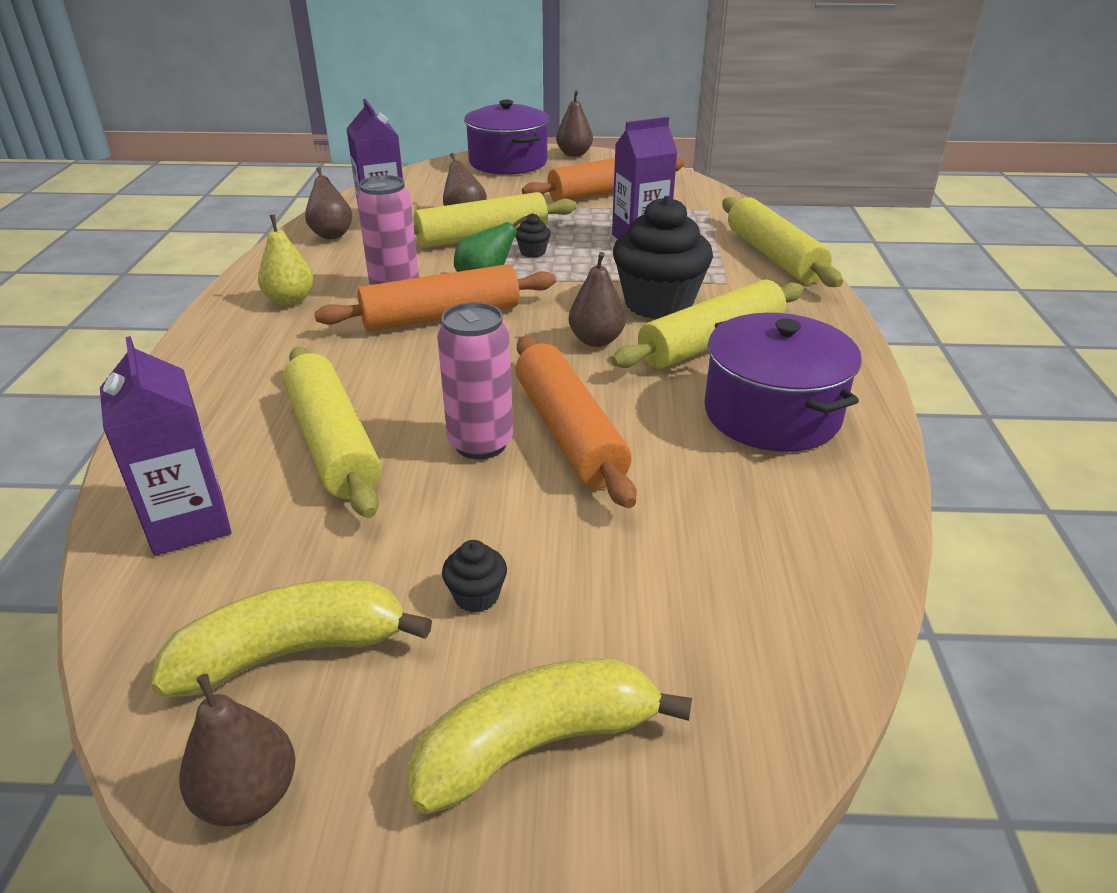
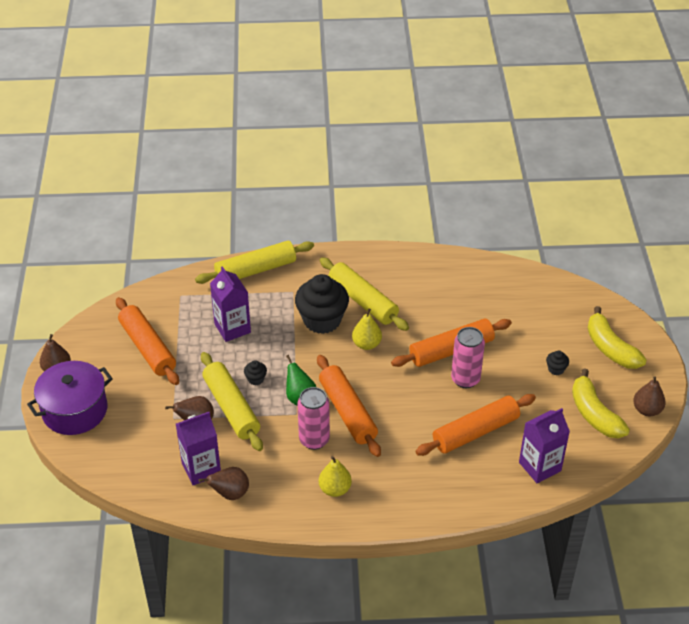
camera: 95 degrees left, 10 degrees up
(333, 443) = (475, 432): yellow rolling pin -> orange rolling pin
(596, 340) = (366, 344): brown pear -> yellow pear
(771, 413) = (424, 284): purple pot -> none

